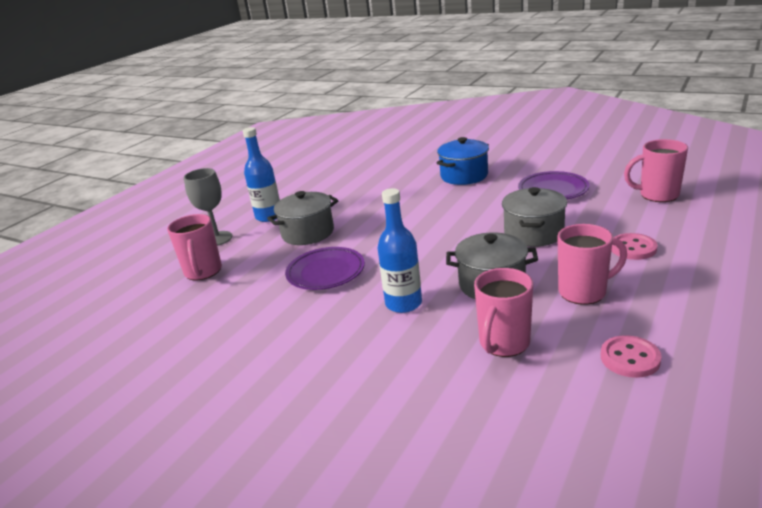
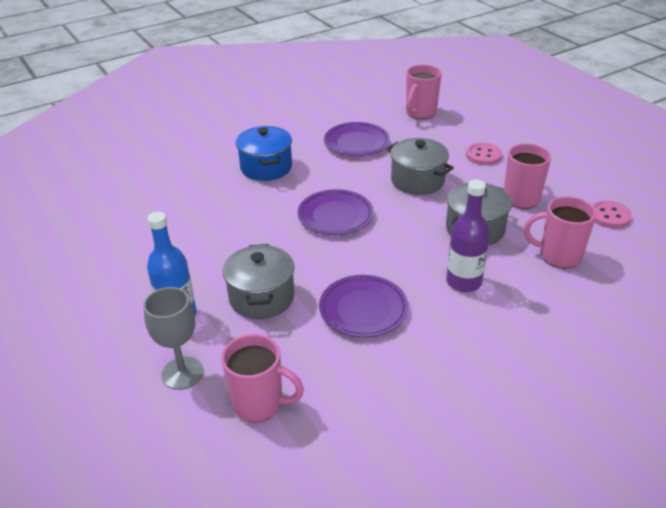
camera: 65 degrees left, 10 degrees up
(403, 303) = (463, 282): blue bottle -> purple bottle
(433, 221) = (335, 216): none -> purple plate
(503, 343) = (558, 256): pink mug -> pink mug turned 135 degrees clockwise

